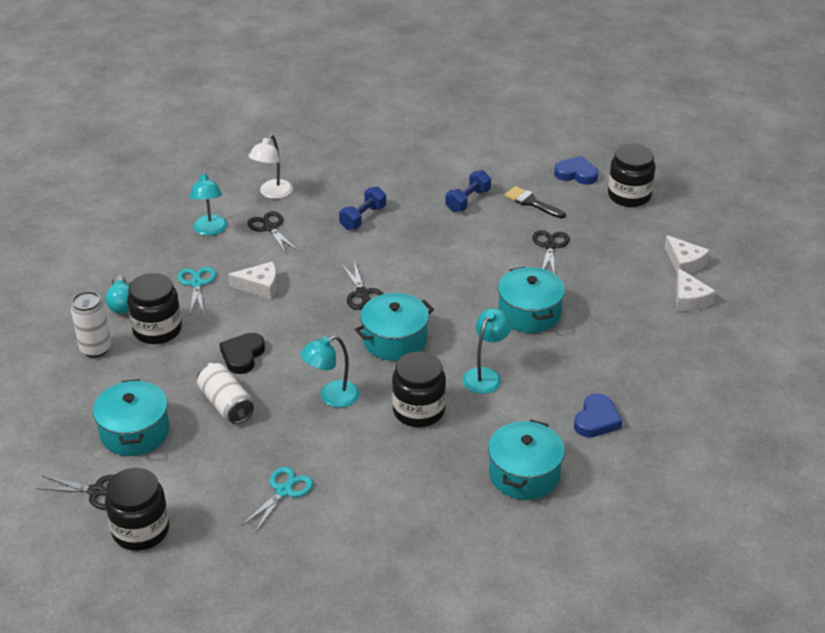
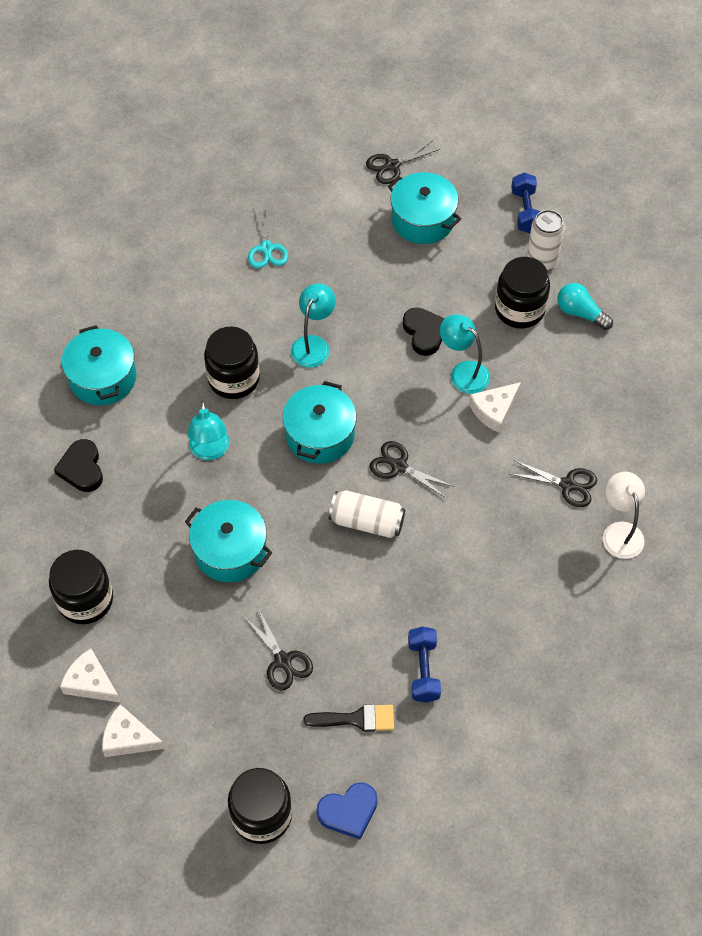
camera: 140 degrees right, 20 degrees up
(141, 530) = (330, 162): black jar -> black jar (85, 600)
(197, 284) = (548, 375): turquoise scissors -> none
(210, 230) = (615, 441): turquoise lamp -> turquoise lamp (463, 372)
(226, 404) = (386, 284): white can -> white can (366, 521)
(363, 218) = (499, 564): blue dumbbell -> blue dumbbell (525, 211)
(596, 420) = (82, 468): blue heart -> black heart

